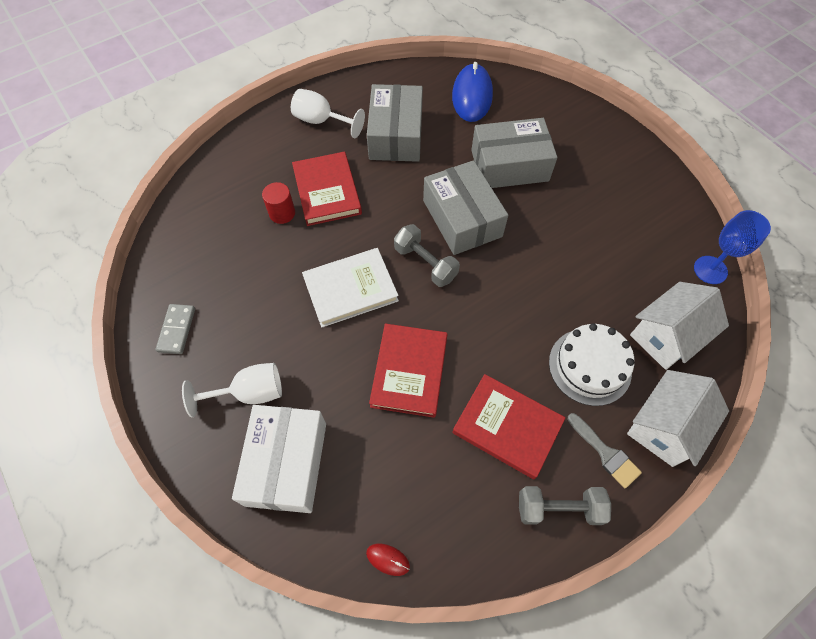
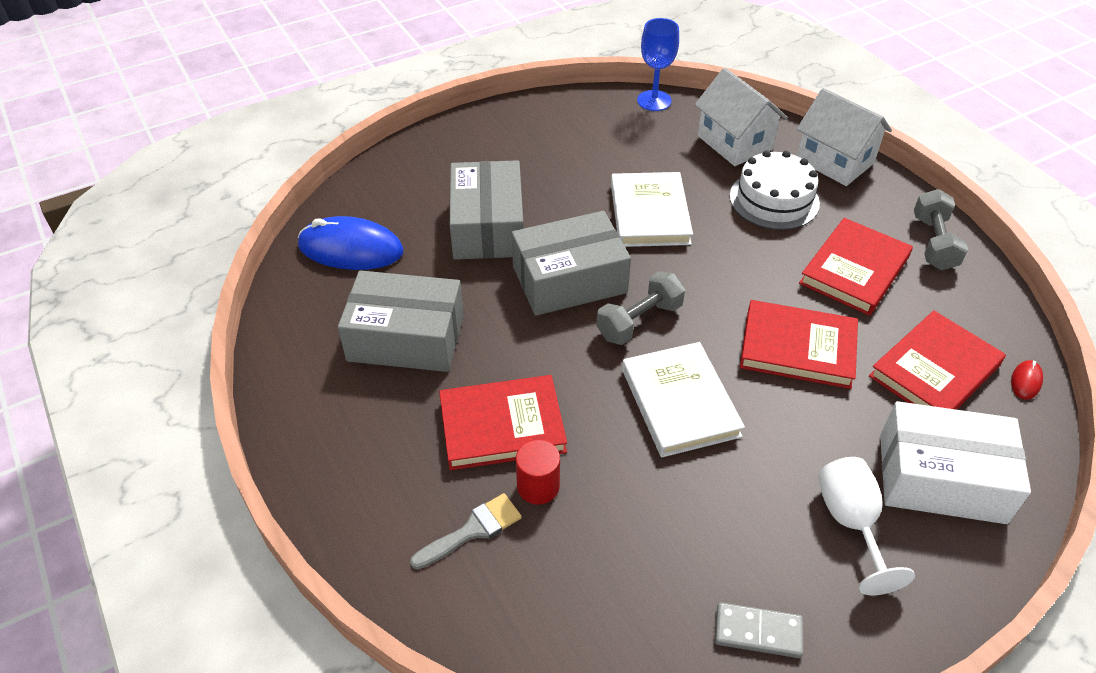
camera: 85 degrees left, 15 degrees down
(321, 121) = (351, 431): white goblet -> none
(394, 478) = (934, 371): none -> red book
(547, 268) = (649, 214): none -> white book
(606, 453) = (869, 203): grey brush -> grey brush (473, 530)

